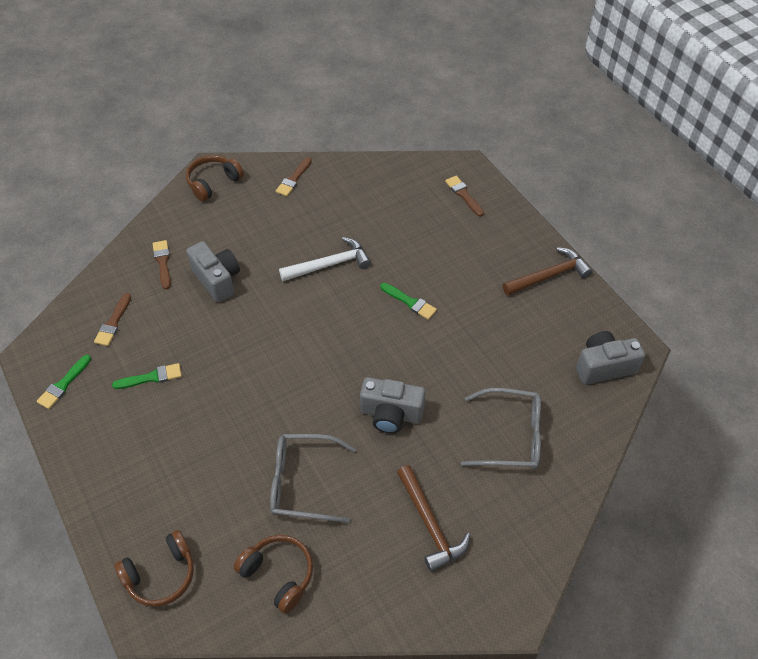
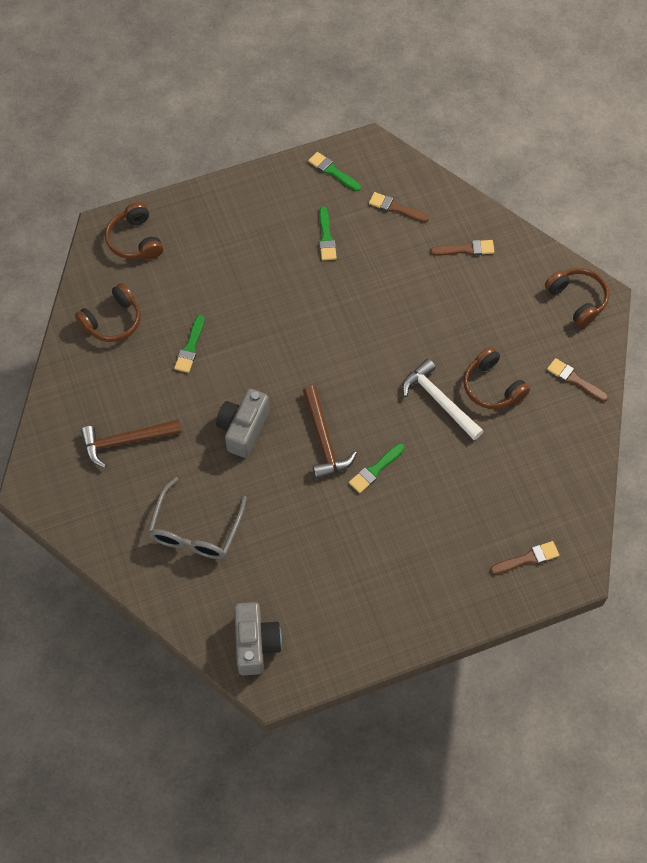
camera: 100 degrees right, 10 degrees up
(217, 280) = (435, 295): grey camera -> none
(303, 483) = (190, 347): grey glasses -> green brush
(309, 230) = (492, 387): none -> brown headphones
(330, 265) = (439, 400): white hammer -> white hammer turned 150 degrees clockwise
(549, 276) = (387, 623): brown hammer -> brown hammer (324, 440)

